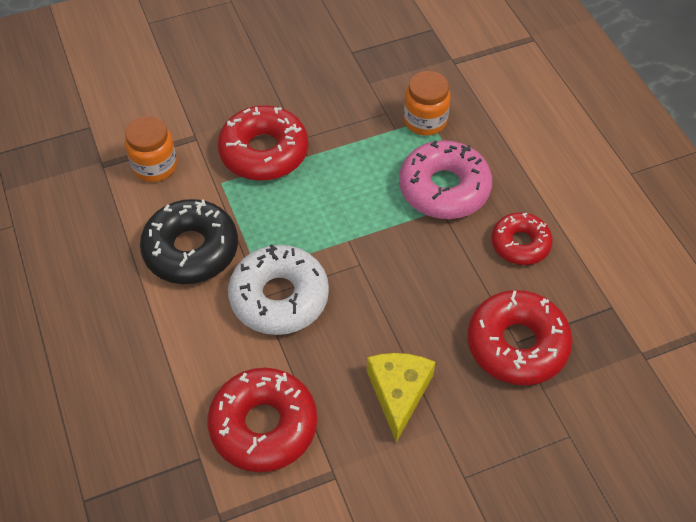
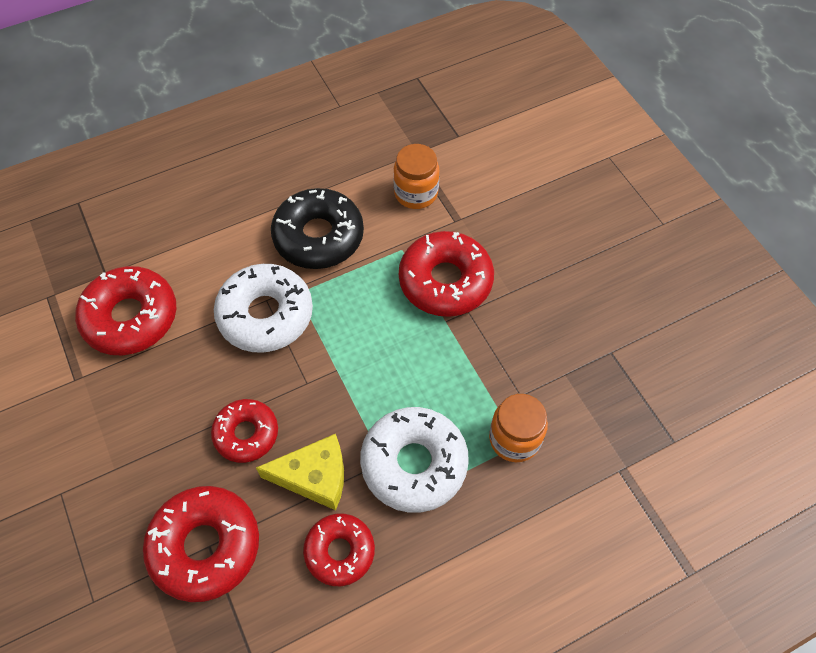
camera: 85 degrees right, 5 degrees up
(398, 393) = (155, 429): yellow cheese -> yellow cheese (314, 477)
(409, 313) = (246, 434): none -> red donut
(444, 188) = (414, 464): pink donut -> white donut

